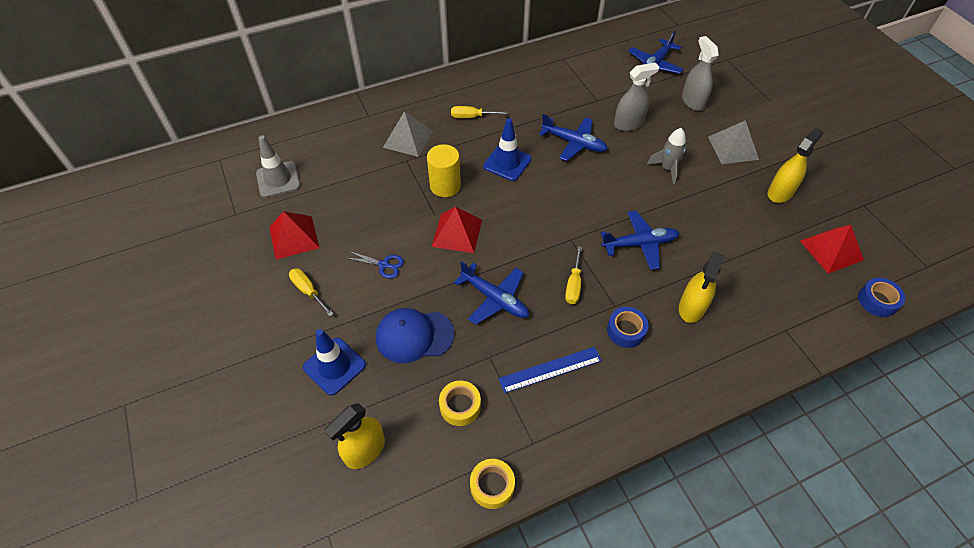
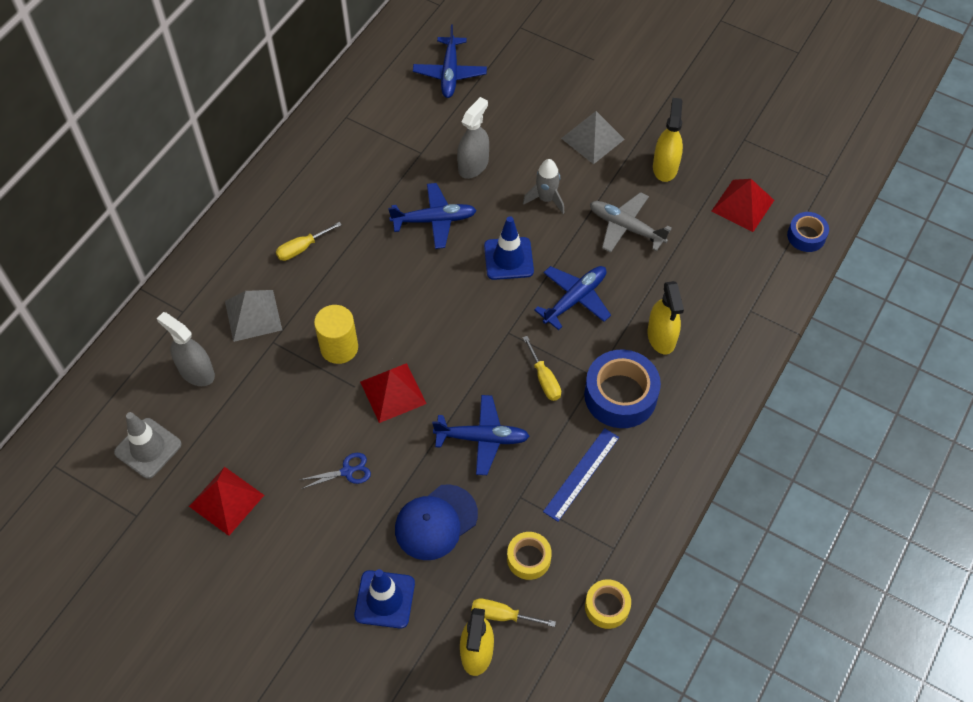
camera: 35 degrees left, 5 degrees up
(308, 291) = (294, 546): yellow screwdriver -> yellow screwdriver (502, 615)
(507, 163) = (383, 283): blue traffic cone -> blue traffic cone (508, 258)
(626, 330) = (620, 395): blue tape -> blue tape, size x1.78
(692, 101) = (519, 101): grey spray bottle -> grey spray bottle (196, 372)
(717, 217) = (626, 227): none -> grey plane

